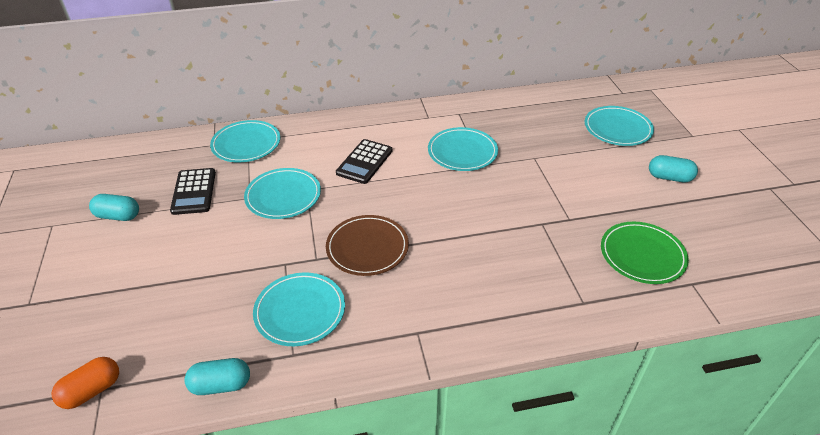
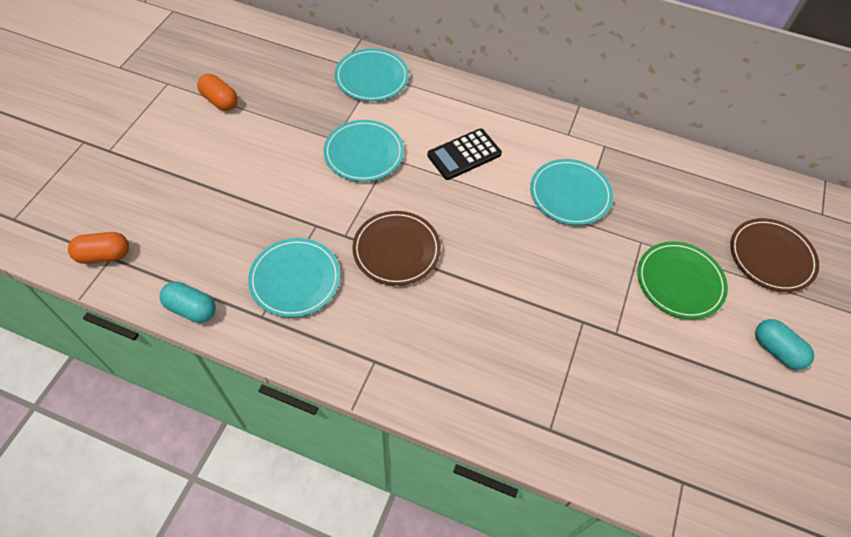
camera: 30 degrees right, 15 degrees up
(118, 216) = (220, 101): turquoise capsule -> orange capsule
(194, 192) = (294, 108): black calculator -> none
(617, 128) = (771, 257): turquoise plate -> brown plate
(642, 255) = (658, 418): green plate -> green plate (680, 282)

